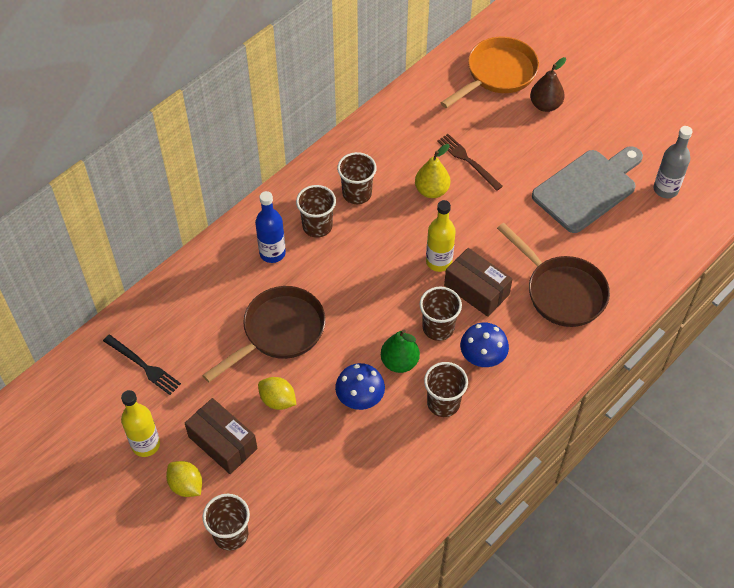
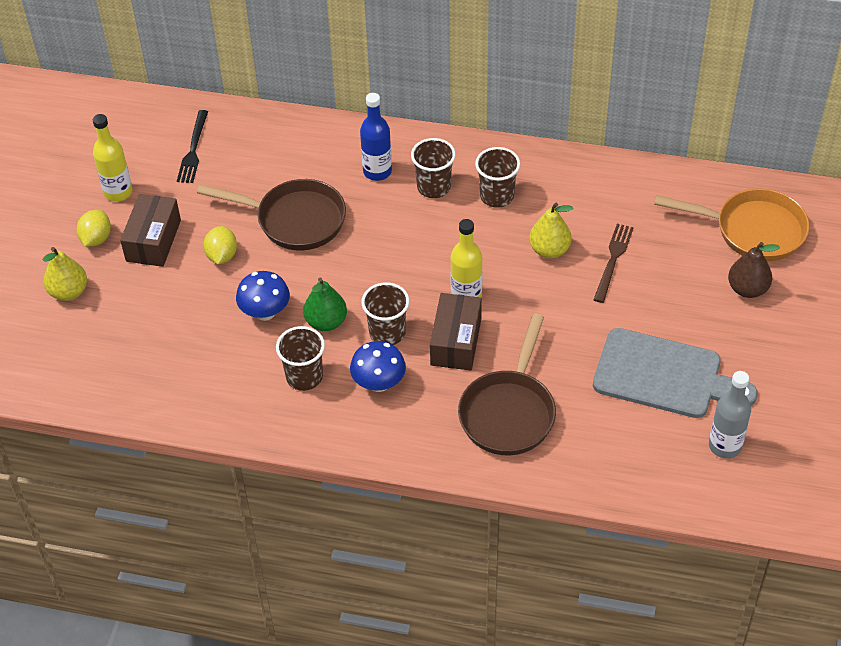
camera: 60 degrees right, 5 degrees down
(231, 534) = (69, 292): brown cup -> yellow pear

